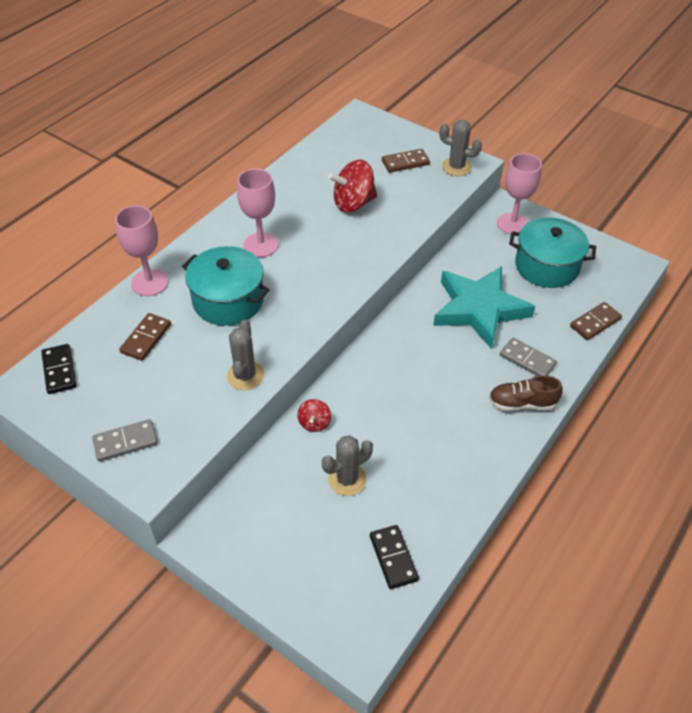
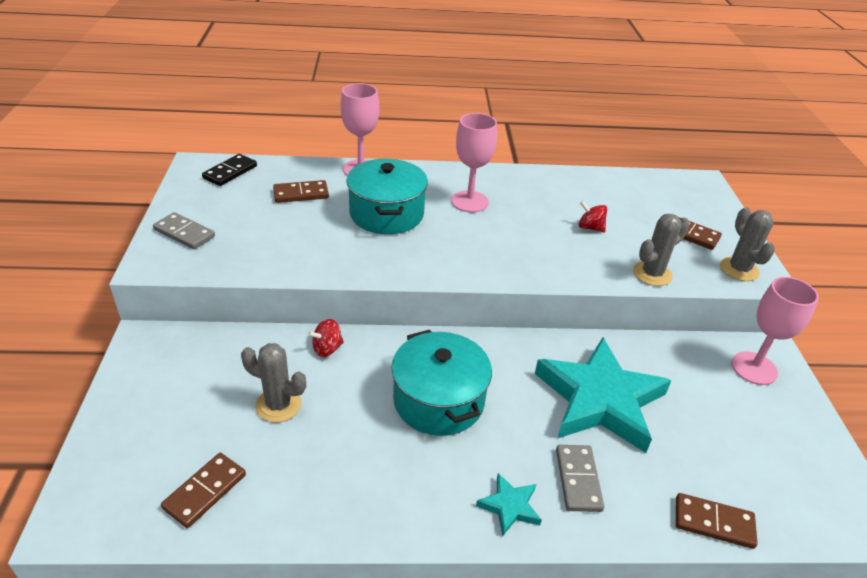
camera: 50 degrees right, 10 degrees down
(245, 376) = (312, 261): grey cactus -> grey cactus (652, 274)
(353, 203) = (590, 228): red spinning top -> red spinning top, size x0.53
(393, 558) = (205, 491): black domino -> brown domino
(522, 403) = (510, 506): brown shoe -> turquoise star
(546, 266) = (736, 429): turquoise pot -> turquoise pot (438, 400)

